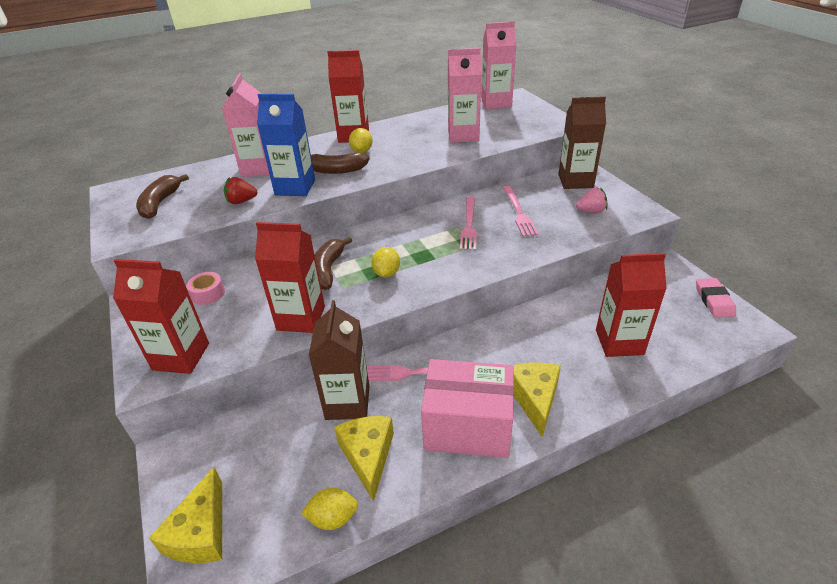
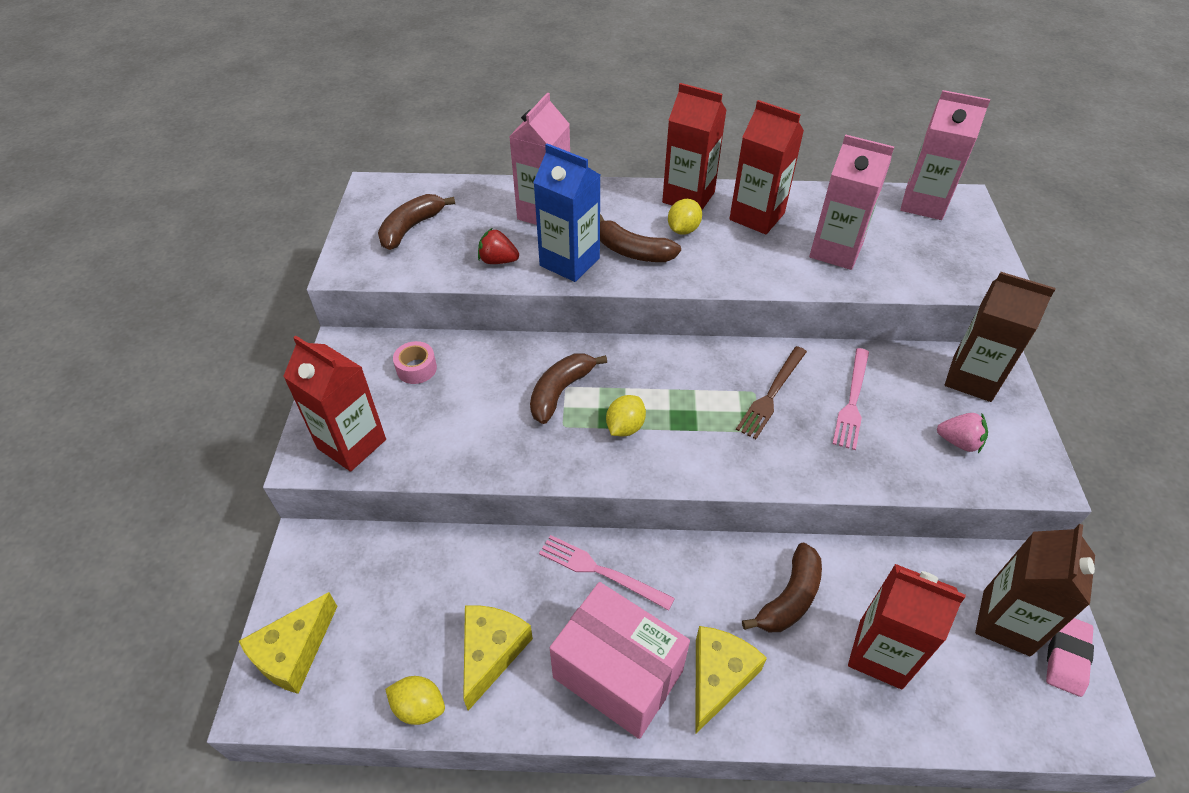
camera: 25 degrees right, 10 degrees up
(301, 318) = (495, 449): red carton -> red carton (757, 216)
(347, 402) = (505, 573): brown carton -> brown carton (1006, 622)
(469, 225) = (771, 394): pink fork -> brown fork
(547, 336) = (789, 598): none -> brown banana

